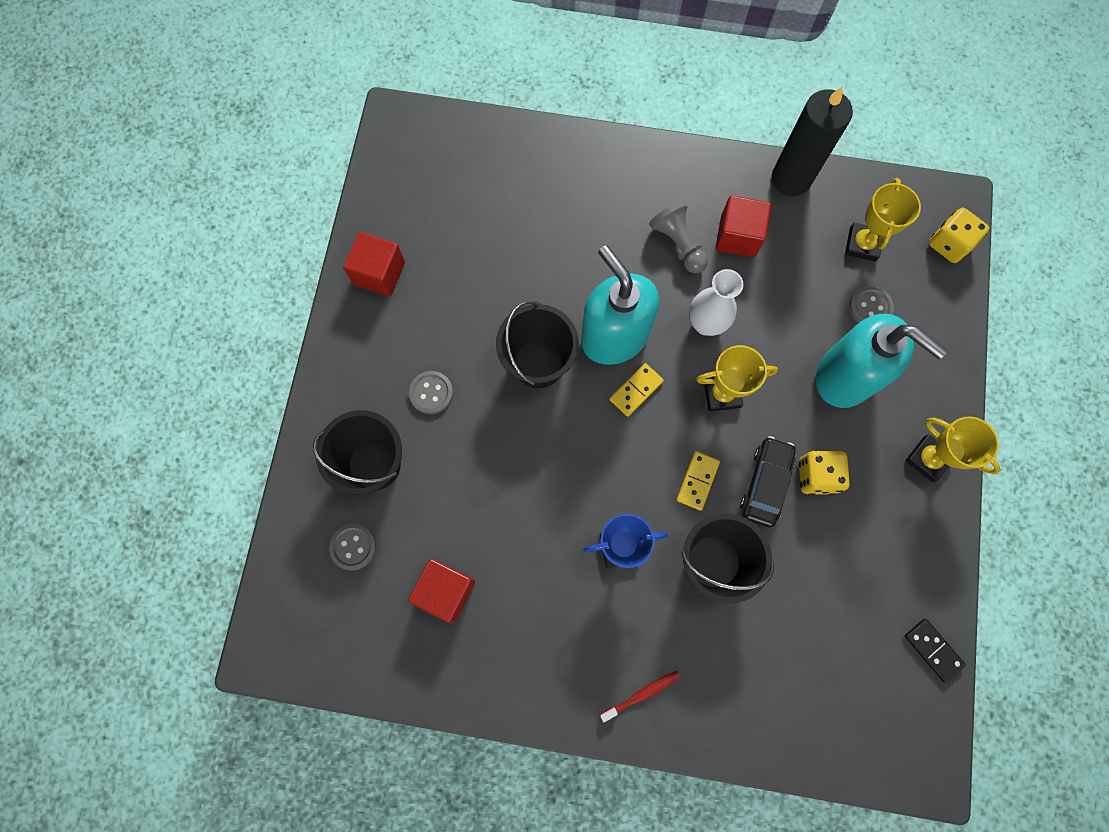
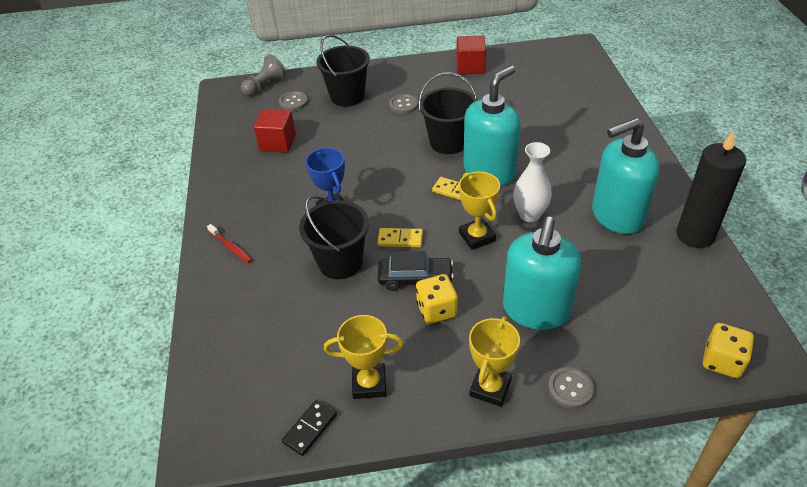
camera: 75 degrees right, 30 degrees down
(678, 244) = (585, 185): grey pawn -> grey pawn (265, 85)
(737, 236) = (616, 215): red cube -> turquoise soap dispenser
(862, 244) = (670, 295): yellow trophy -> yellow trophy (369, 384)
(870, 307) = (613, 314): grey button -> grey button (570, 389)

